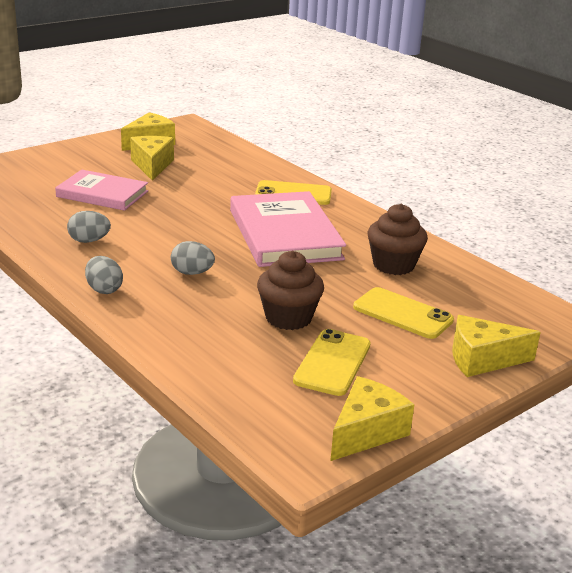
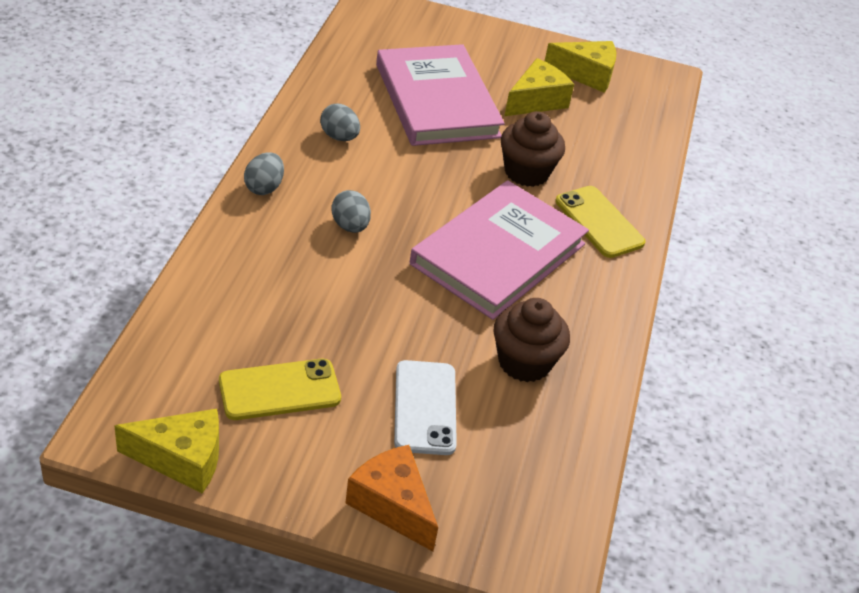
camera: 50 degrees right, 15 degrees up
(102, 194) = (437, 100): pink book -> pink book, size x1.56
(288, 318) = (332, 326): brown cupcake -> brown cupcake (526, 172)
(402, 314) = (425, 407): yellow phone -> white phone
(482, 359) = (392, 505): yellow cheese -> orange cheese

